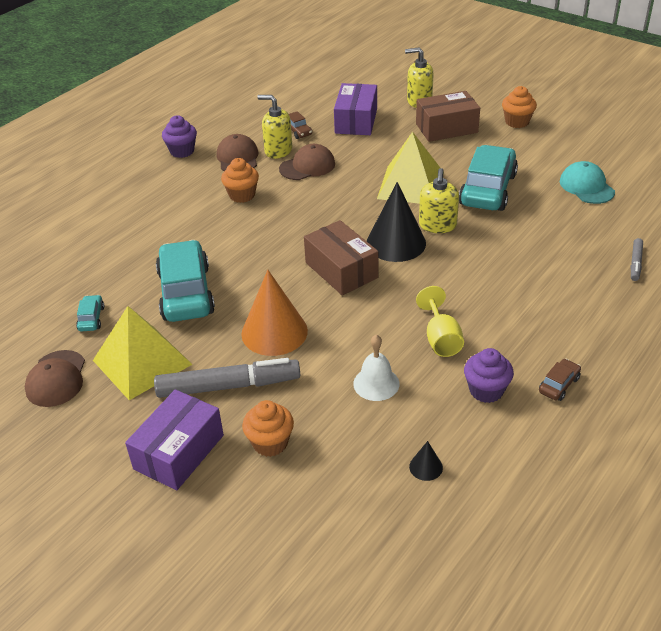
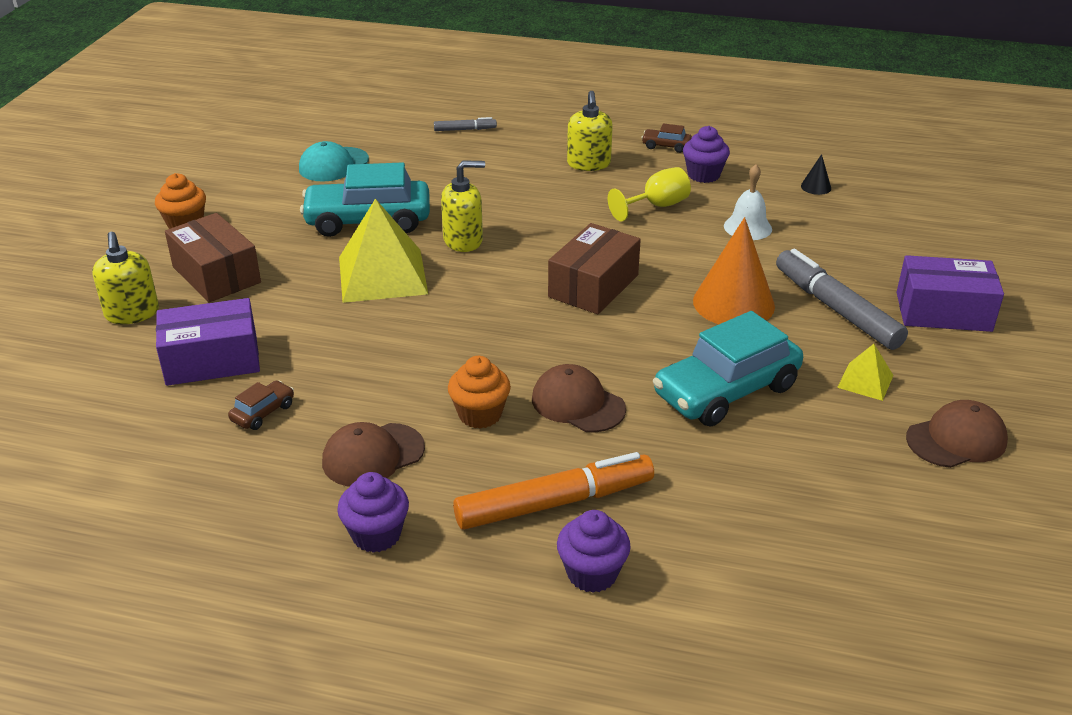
camera: 115 degrees left, 5 degrees down
(91, 318) = (841, 456): turquoise car -> none
(101, 204) = (592, 573): none -> purple cupcake
(142, 362) = (865, 381): yellow pyramid -> yellow pyramid, size x0.48
(155, 204) = (554, 503): none -> orange marker
(270, 443) = (875, 264): orange cupcake -> none
(278, 150) = (333, 416): yellow soap dispenser -> yellow soap dispenser (589, 164)
(307, 166) = (370, 373): brown cap -> brown cap (578, 404)
(396, 243) = (516, 261): black cone -> none

